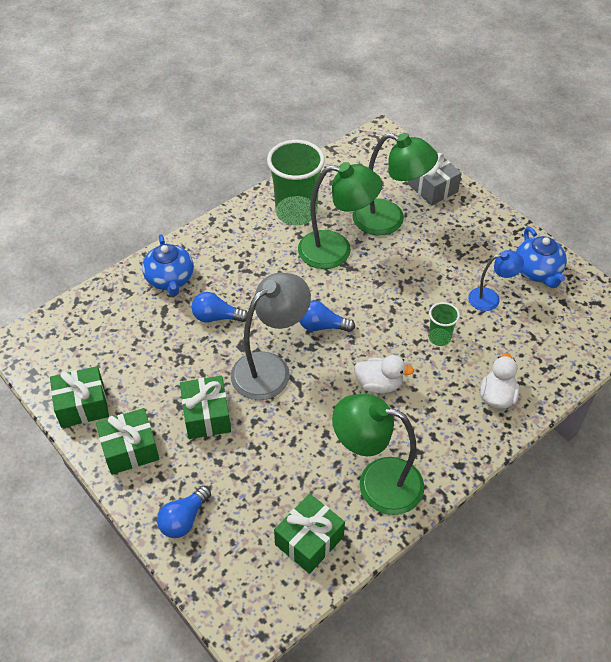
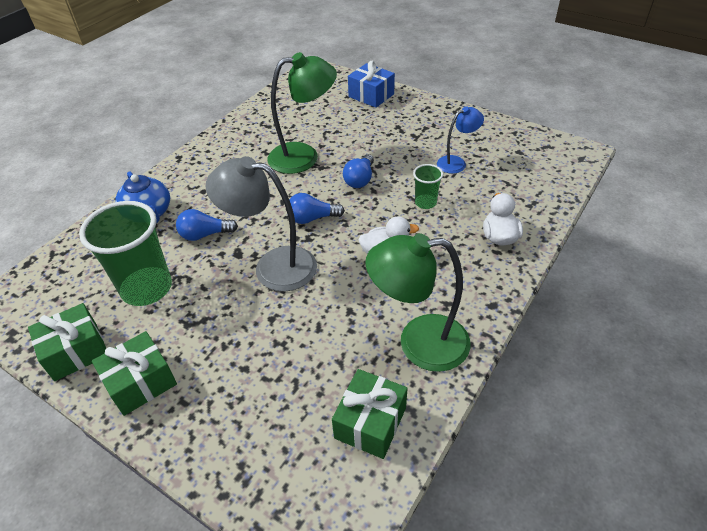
camera: 15 degrees left, 5 degrees down
(184, 519) = (222, 441): blue light bulb -> blue light bulb (360, 179)
(206, 415) = (219, 326): green gift -> none
(270, 368) = (273, 266): grey lamp -> grey lamp turned 105 degrees counterclockwise
(296, 212) = (257, 136): green cup -> green cup (147, 288)
(389, 220) = (343, 125): green lamp -> none
(432, 188) = (371, 95): grey gift -> blue gift
(537, 272) = (487, 135): blue teapot -> none

